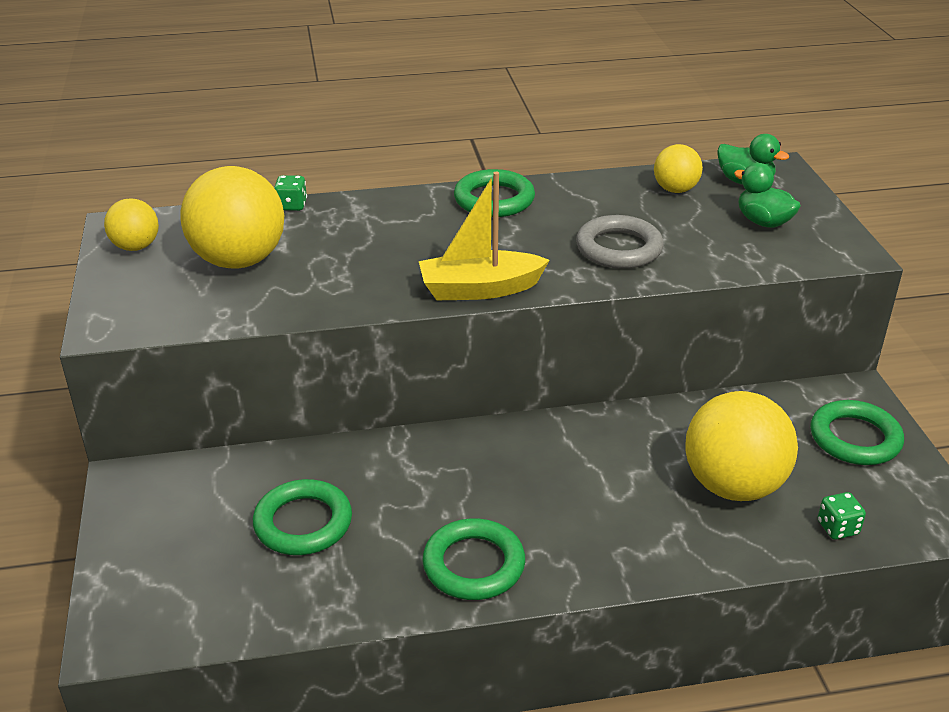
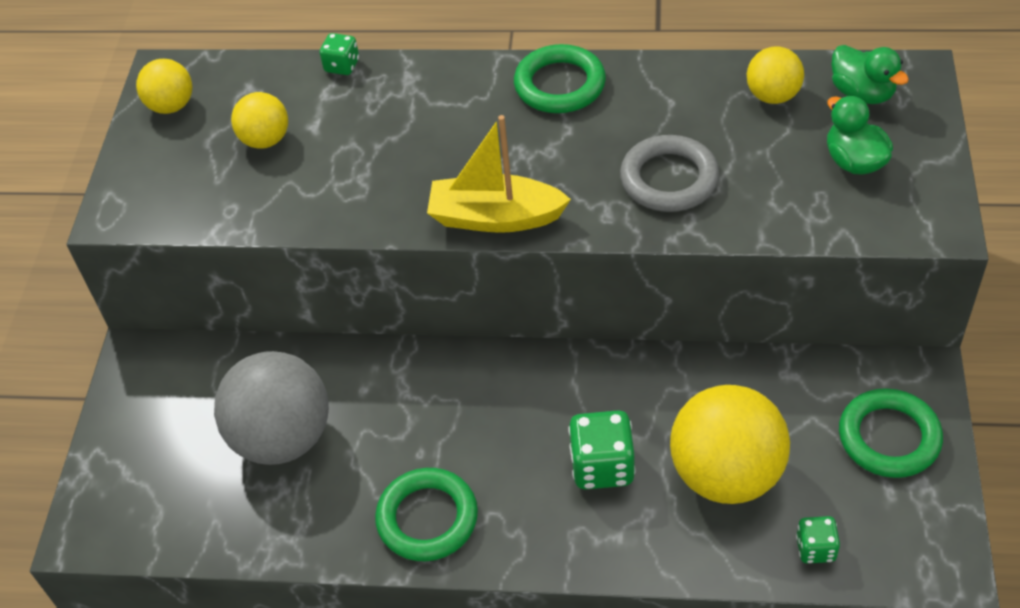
camera: 20 degrees right, 15 degrees up
(239, 260) = (265, 140): yellow ball -> yellow ball, size x0.53
(303, 523) = (283, 438): green ring -> grey ball
(621, 497) = (602, 466): none -> green dice

